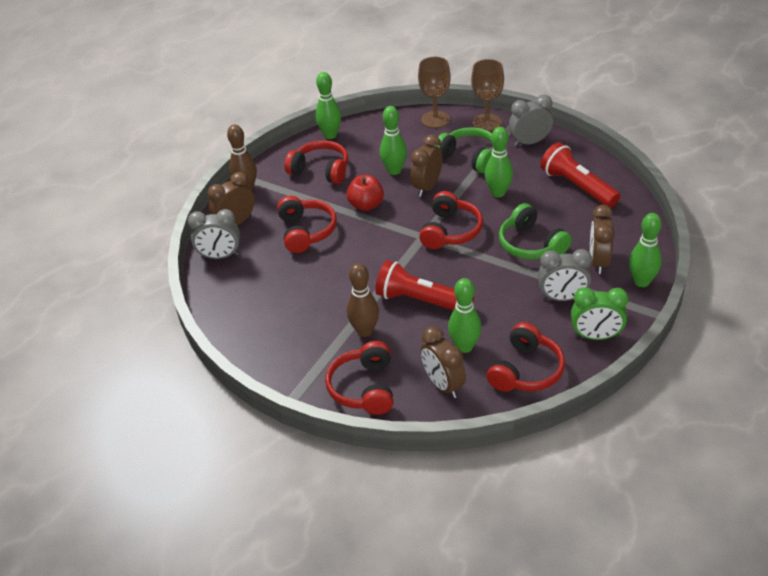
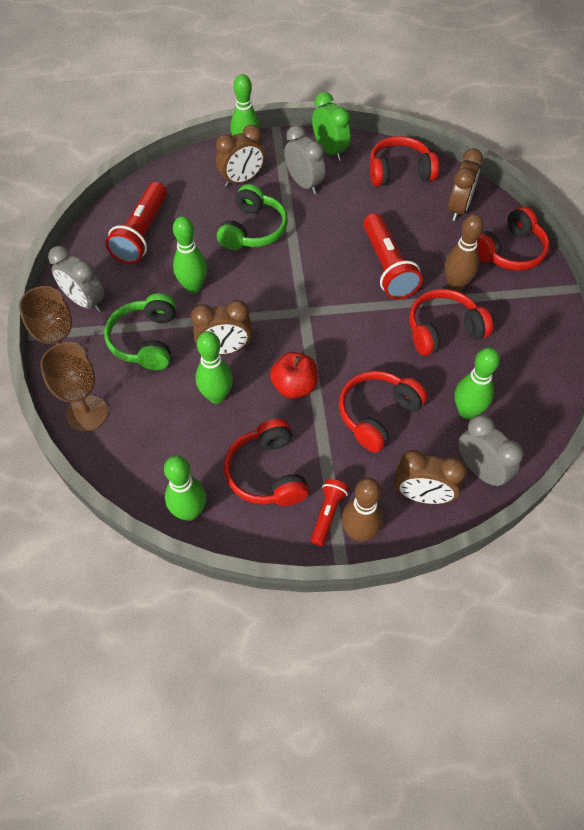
camera: 130 degrees left, 15 degrees up
(270, 182) = (328, 514): none -> red flashlight
(450, 231) = (280, 294): red headphones -> red headphones (443, 330)
(464, 347) = (410, 215): green bowling pin -> green bowling pin (467, 411)

